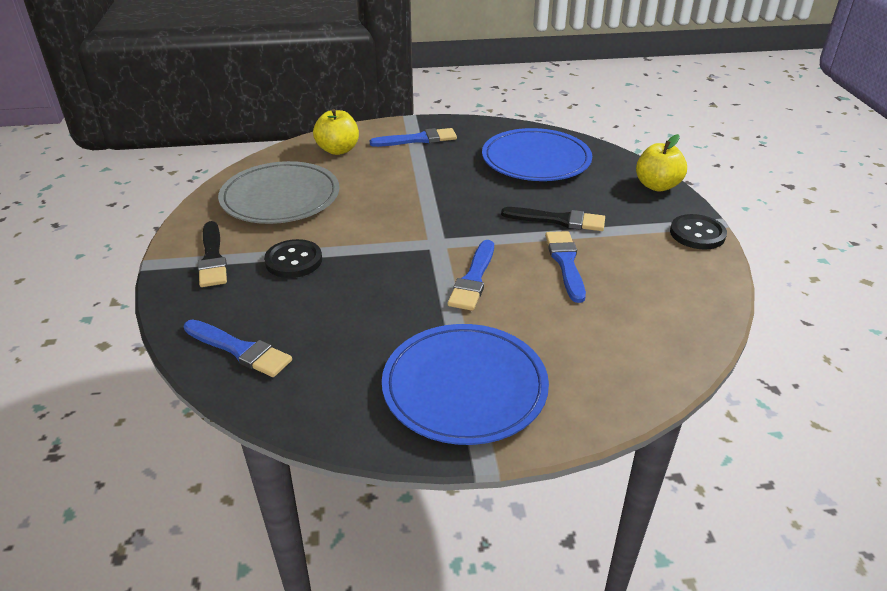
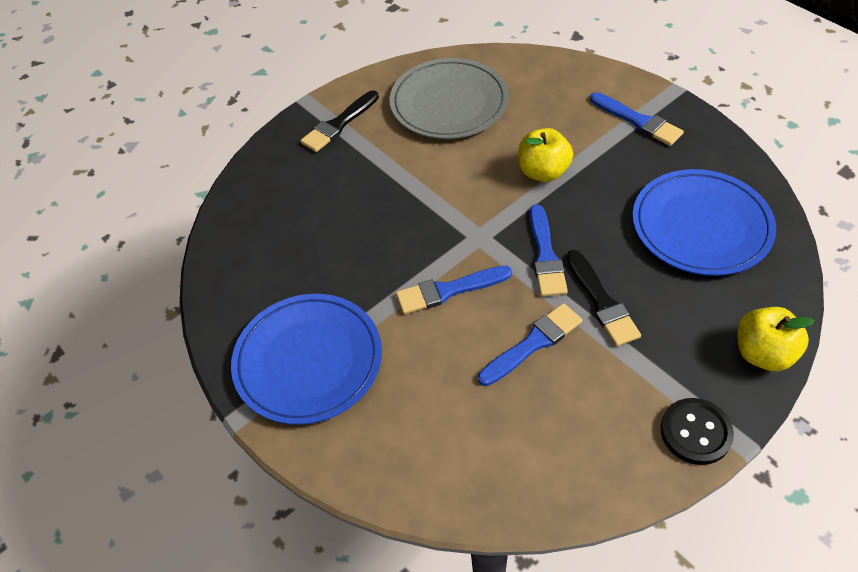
camera: 60 degrees right, 15 degrees up
(240, 350) = (254, 210): blue brush -> blue brush (545, 255)
(293, 261) = (374, 168): black button -> none
(338, 150) = (558, 85): yellow apple -> yellow apple (543, 172)

